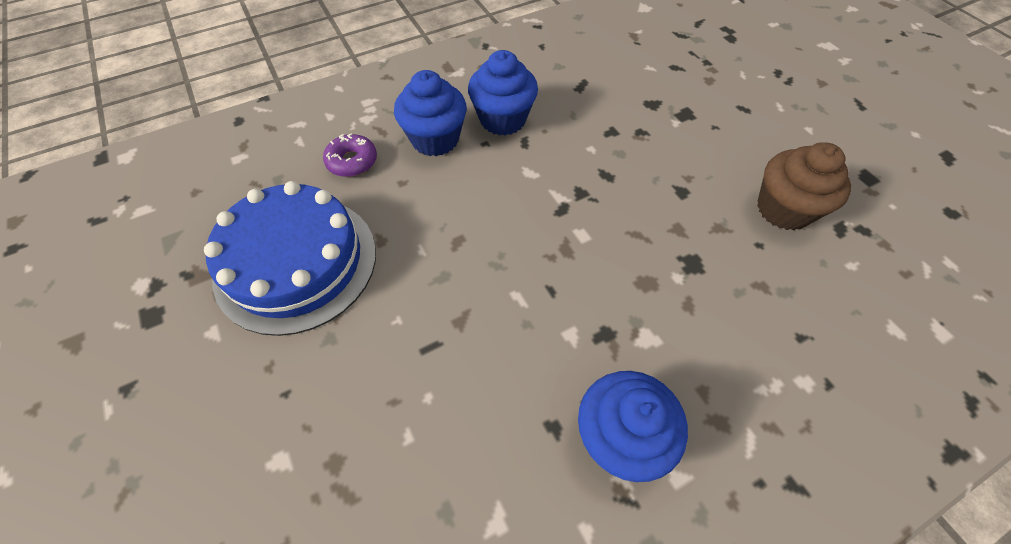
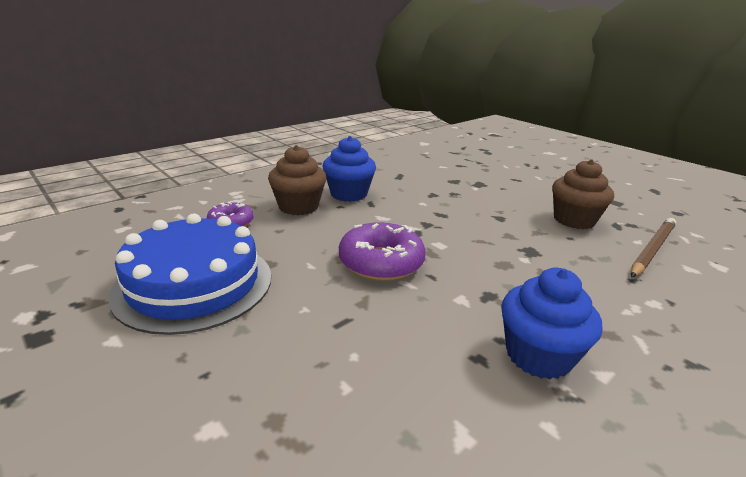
camera: 15 degrees left, 30 degrees down
(435, 139) = (298, 207): blue cupcake -> brown cupcake
(501, 257) = (381, 262): none -> purple donut
(863, 284) = (652, 249): none -> brown pencil

